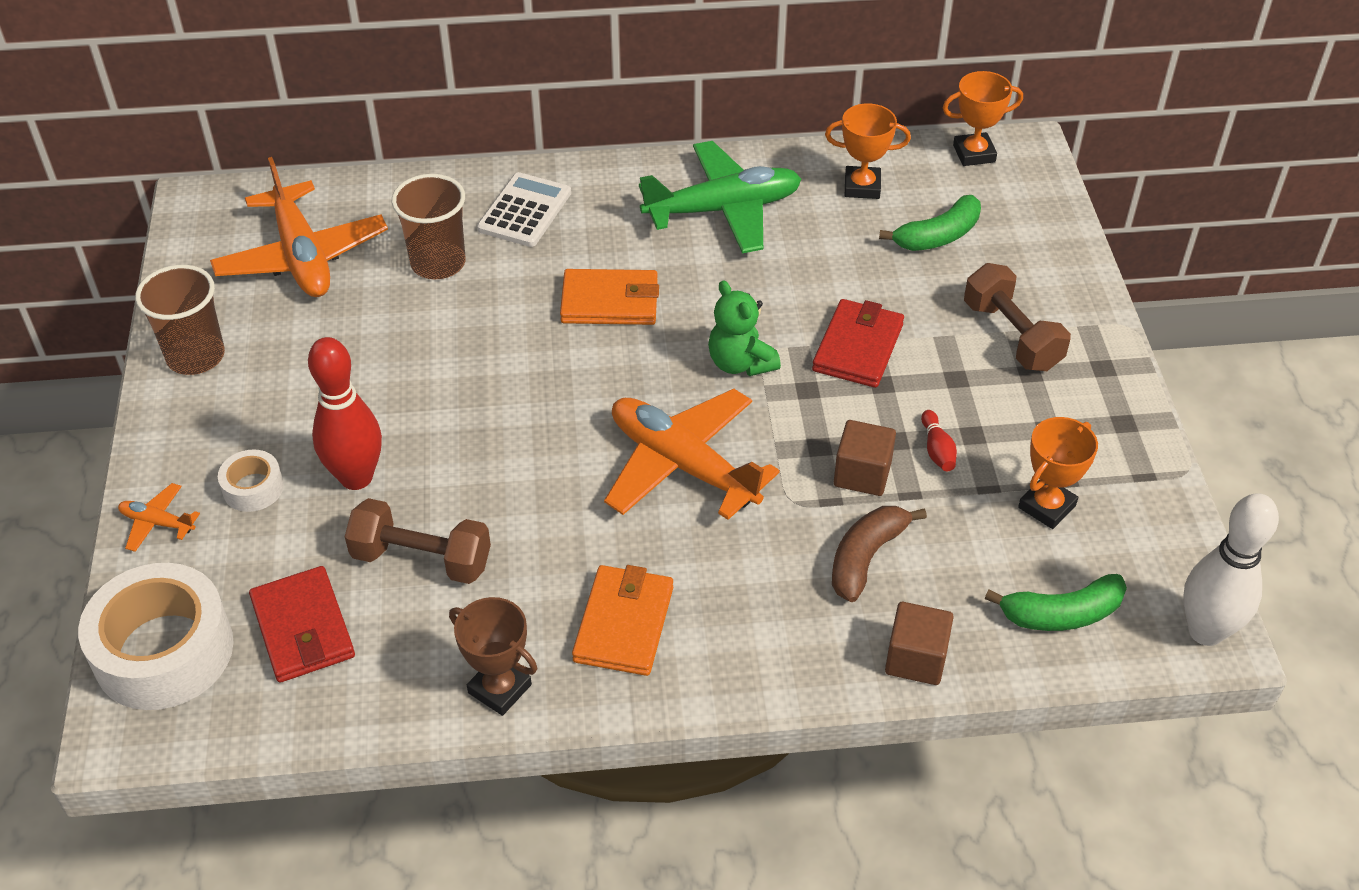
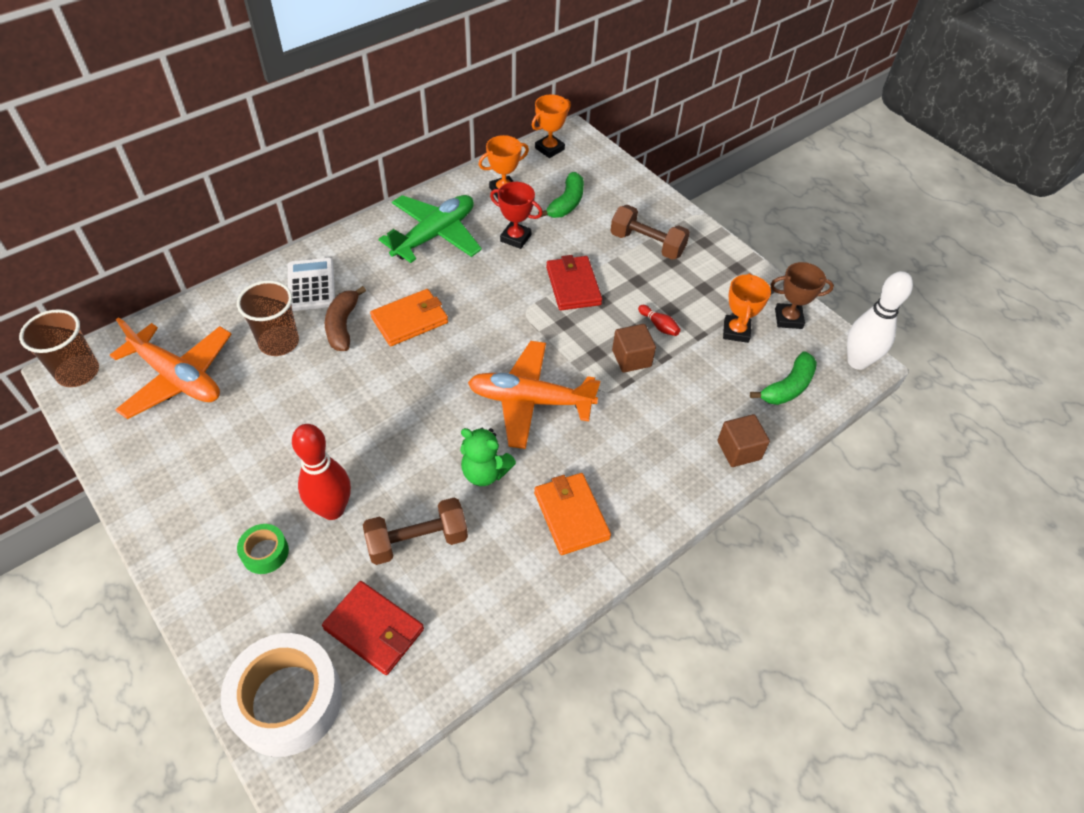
camera: 35 degrees left, 5 degrees up
(157, 523) = (212, 613): orange plane -> none
(196, 356) = (151, 482): brown cup -> brown cup (78, 372)
(253, 488) = (265, 553): white tape -> green tape
(499, 689) = (530, 597): brown trophy -> brown trophy (788, 319)
(740, 363) = (515, 324): green teddy bear -> green teddy bear (485, 472)
(828, 254) = (515, 238): none -> red trophy
(866, 558) = (670, 406): brown banana -> brown banana (343, 325)

